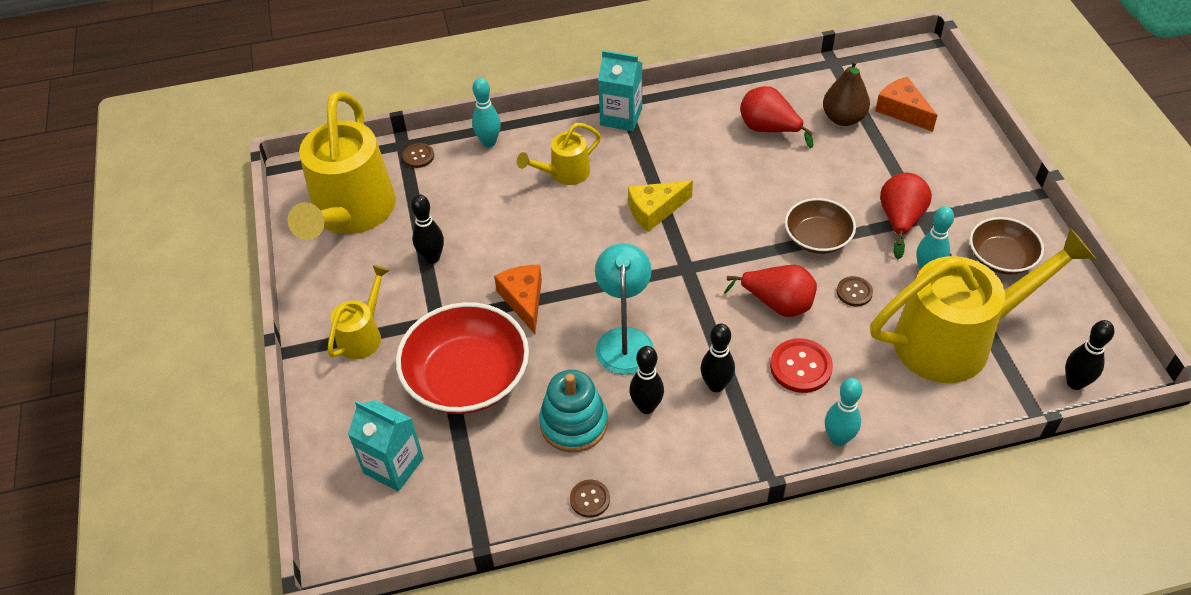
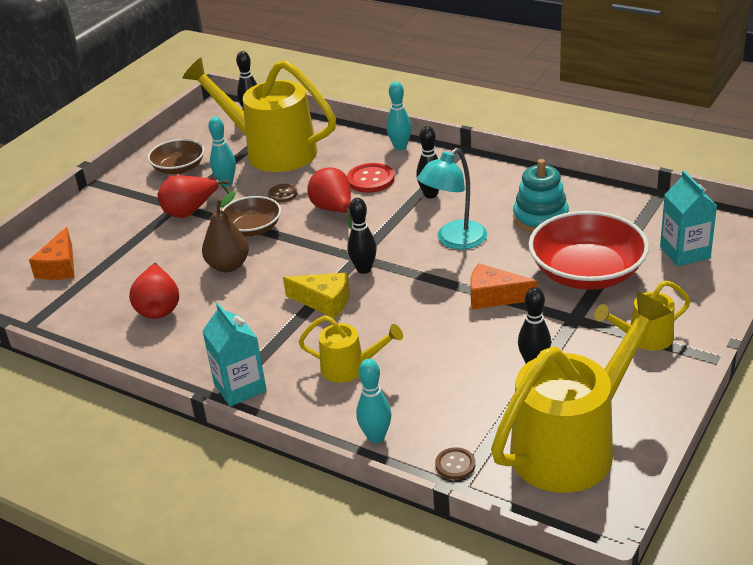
camera: 135 degrees left, 15 degrees down
(524, 300) = (494, 297): orange cheese -> orange cheese turned 75 degrees clockwise
(590, 499) = (571, 184): brown button -> none
(646, 407) = (485, 205): black bowling pin -> black bowling pin (364, 269)
(843, 118) = (101, 285): brown pear -> brown pear (228, 266)

